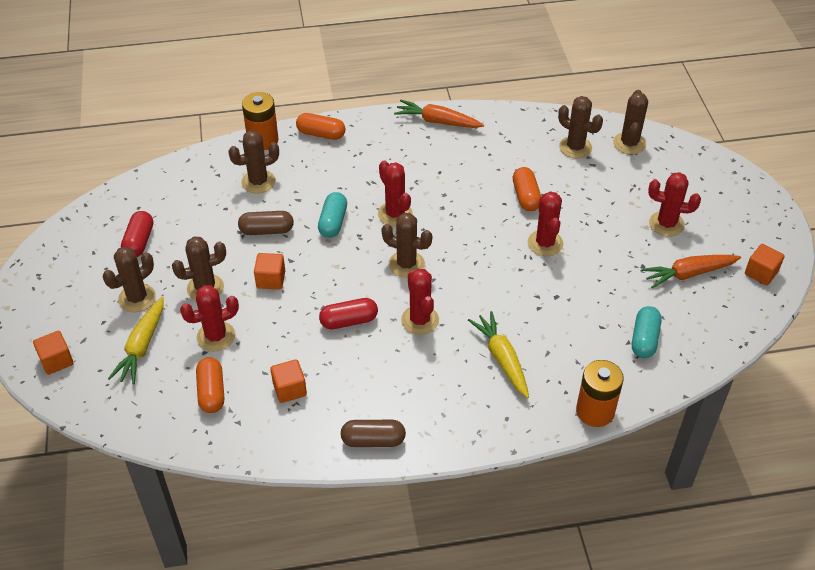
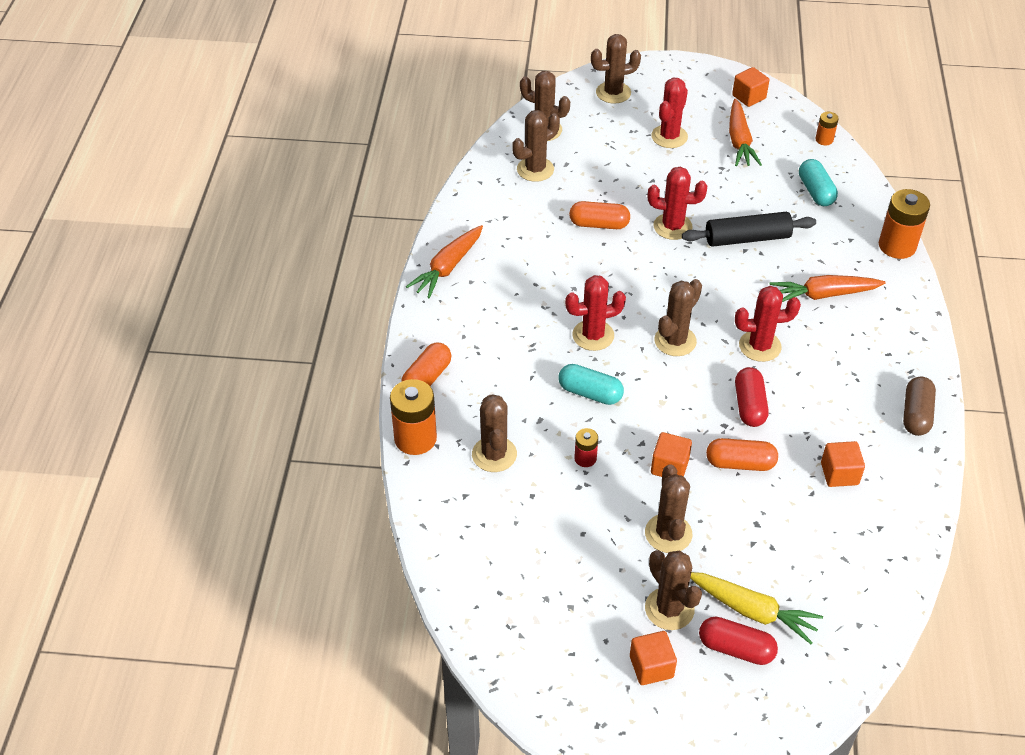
camera: 75 degrees left, 0 degrees up
(56, 361) = (759, 709): orange cube -> orange cube (651, 667)
(139, 242) = (567, 597): red capsule -> red capsule (735, 648)
(211, 392) = (833, 547): orange capsule -> orange capsule (740, 463)
(216, 336) = (749, 532): red cactus -> none
(267, 230) = (585, 458): brown capsule -> red battery
(501, 358) = (823, 295): yellow carrot -> orange carrot
(553, 296) = (747, 238): none -> black rolling pin
(644, 339) = (815, 191): turquoise capsule -> turquoise capsule turned 45 degrees clockwise
(707, 178) = (613, 93): none -> brown cactus
(728, 338) = (824, 139): none -> orange battery

